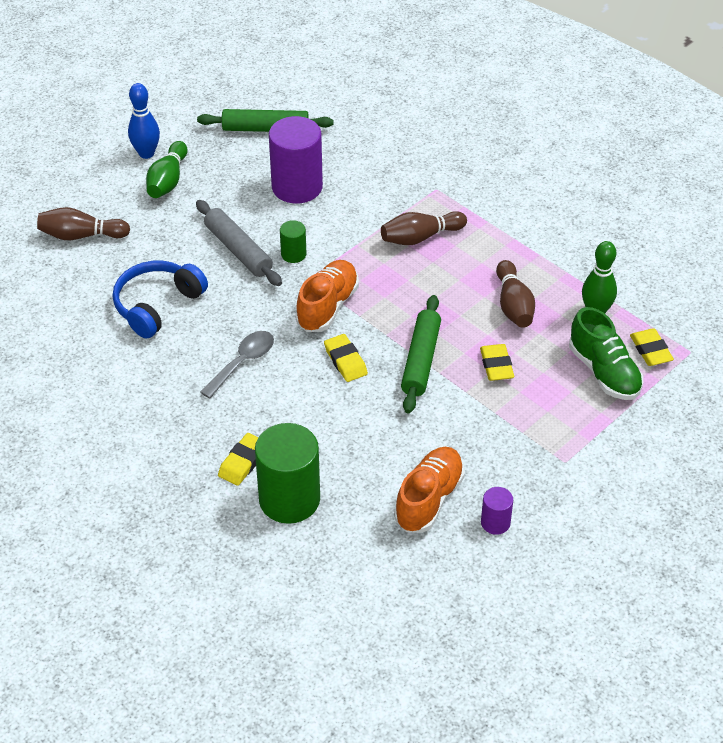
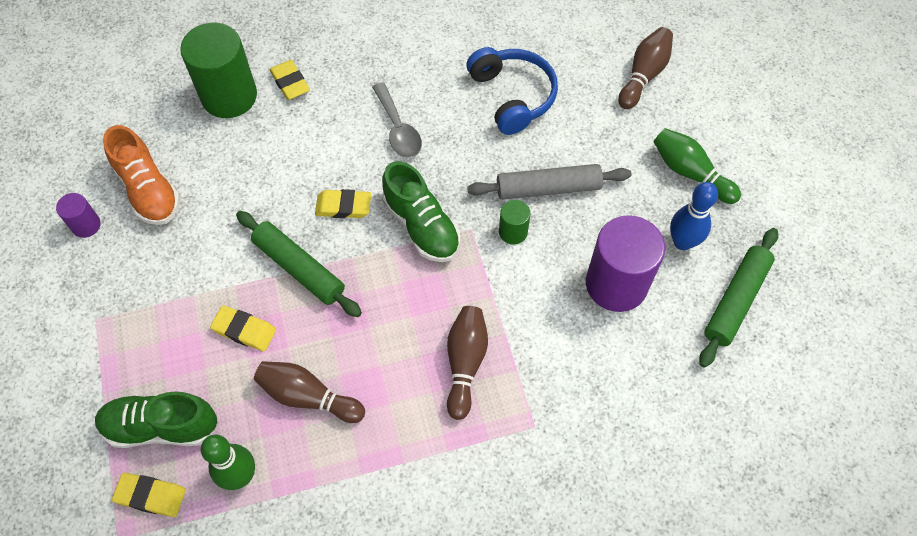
camera: 120 degrees right, 15 degrees up
(146, 153) = (746, 172): blue bowling pin -> blue bowling pin (682, 242)
(327, 307) = (421, 226): orange shoe -> green shoe

